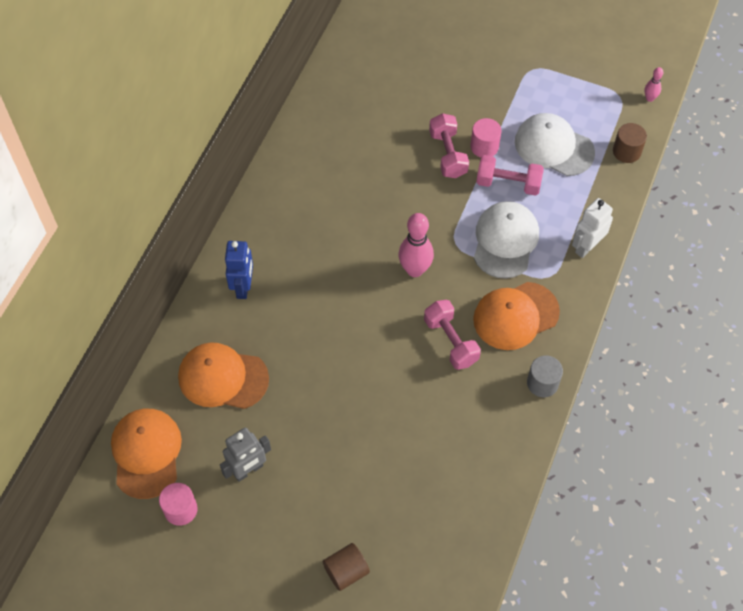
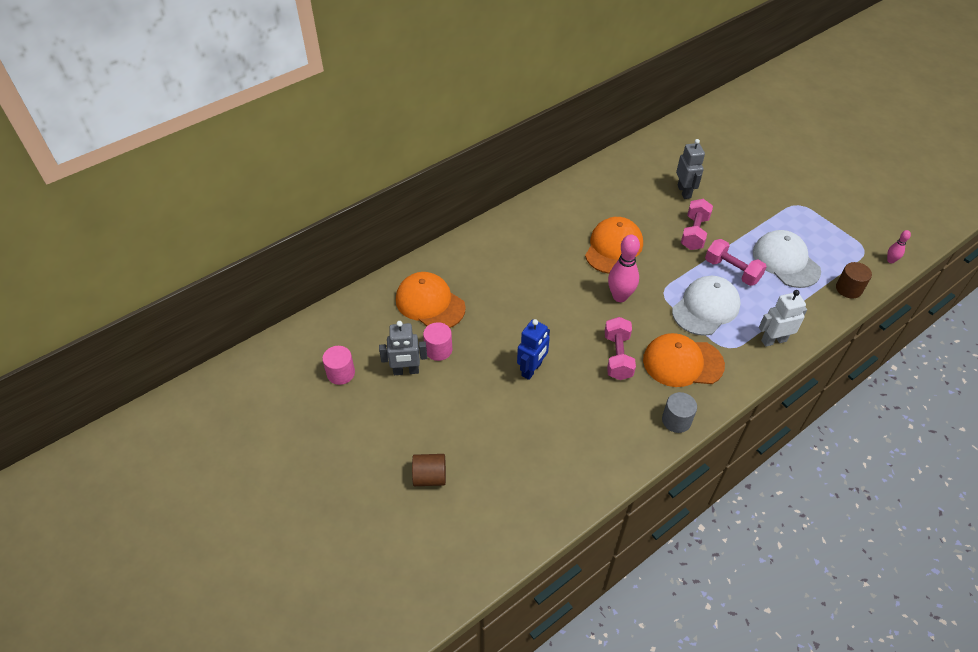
camera: 30 degrees right, 10 degrees down
(146, 453) = (344, 326): orange cap -> orange cap (613, 248)
(243, 287) = (484, 254): blue robot -> blue robot (532, 369)
(410, 105) = (684, 191): none -> grey robot
(484, 147) = (727, 239): pink cylinder -> pink cylinder (438, 350)

